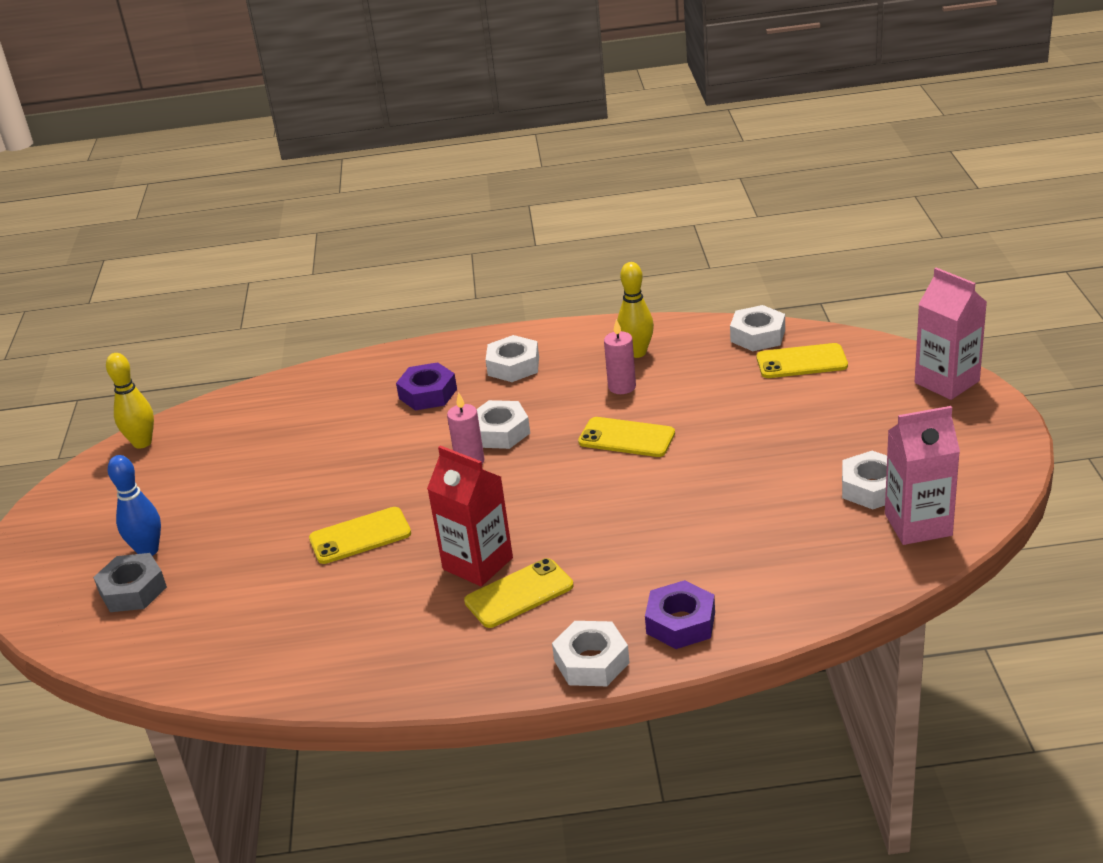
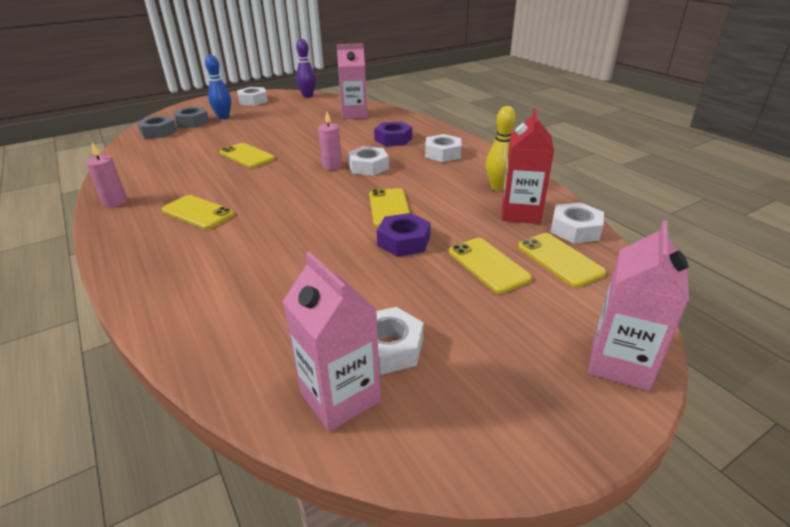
camera: 60 degrees right, 0 degrees up
(142, 443) = (308, 96): yellow bowling pin -> purple bowling pin
(144, 634) = (158, 132): none -> grey nut
(291, 409) = (354, 114): none -> pink carton
(477, 563) = (227, 192): red carton -> red carton (520, 213)
(591, 661) = (123, 255): white nut -> white nut (253, 101)
(622, 387) = (450, 192): pink candle -> pink candle (115, 202)
(681, 623) = (167, 283): purple nut -> purple nut (404, 241)
(784, 403) = (488, 265): none -> yellow phone

